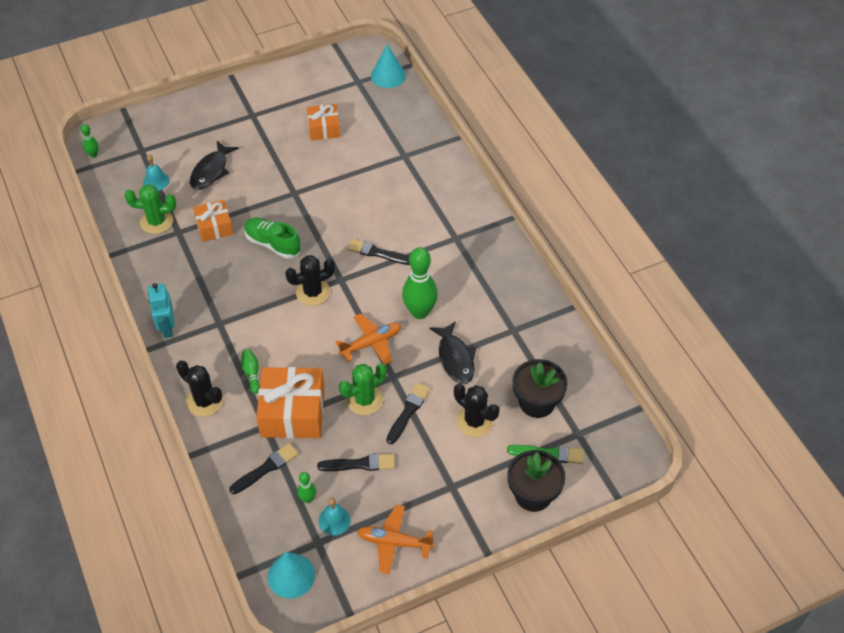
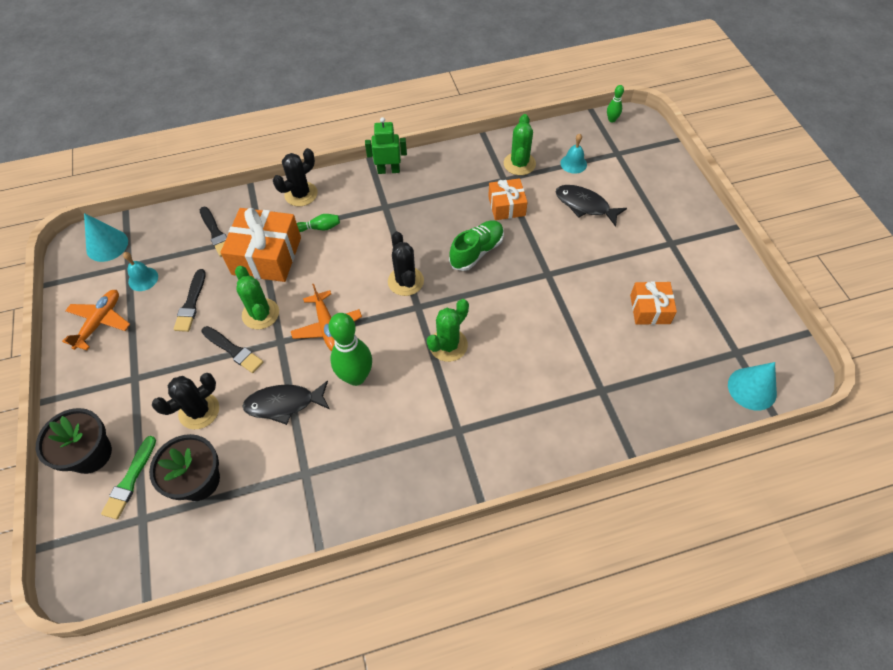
camera: 100 degrees right, 5 degrees up
(167, 328) = (388, 170): turquoise robot -> green robot
(308, 499) = (173, 261): green bowling pin -> none
(378, 253) = (448, 345): black brush -> green cactus

